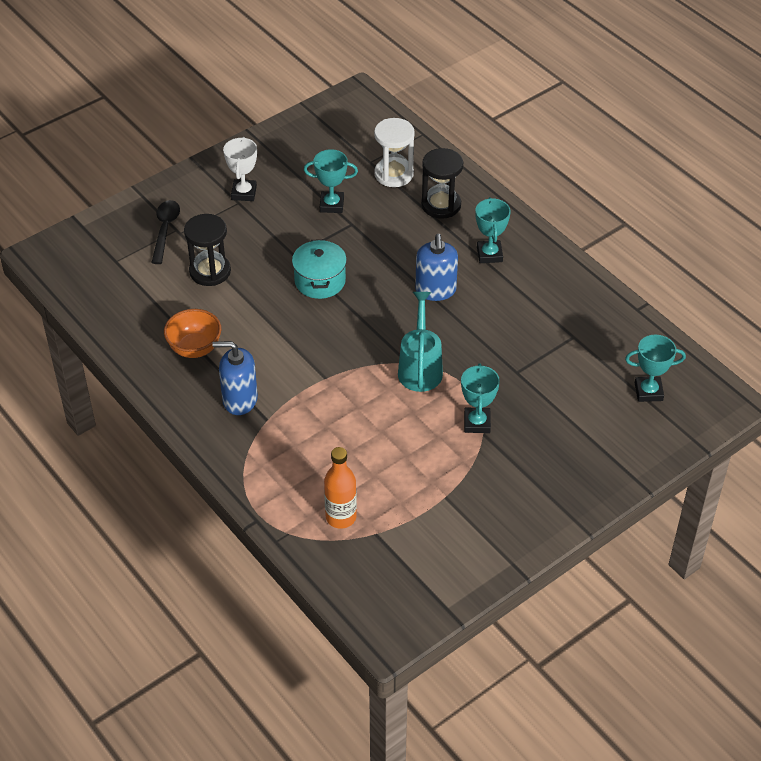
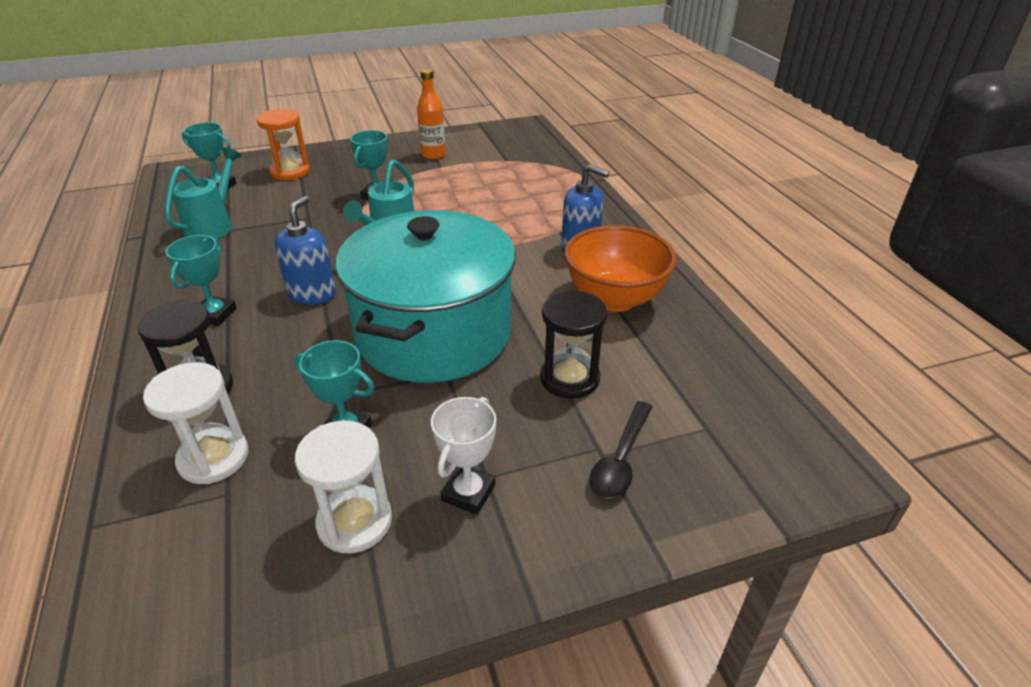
camera: 160 degrees left, 10 degrees down
(195, 348) = (615, 299): orange bowl -> orange bowl, size x1.56
(295, 167) = (354, 522): none -> white hourglass
(320, 281) = (434, 333): turquoise pot -> turquoise pot, size x2.29
(341, 517) = (527, 171): orange bottle -> orange bottle (433, 155)
(592, 338) = (213, 225): none -> turquoise watering can
(602, 437) = (290, 172): none -> orange hourglass

